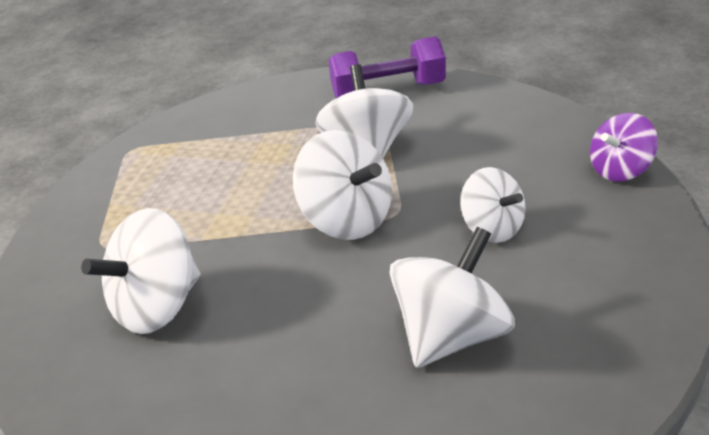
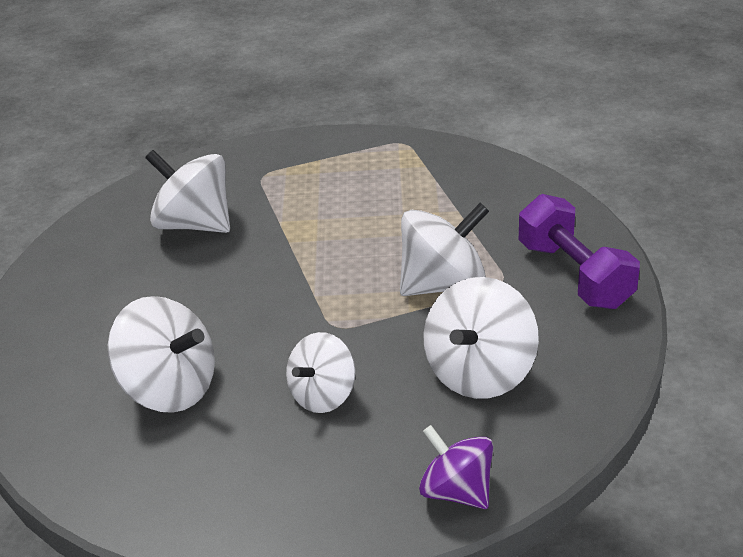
camera: 75 degrees right, 0 degrees up
(347, 219) = (320, 296): white spinning top -> white spinning top (480, 372)

